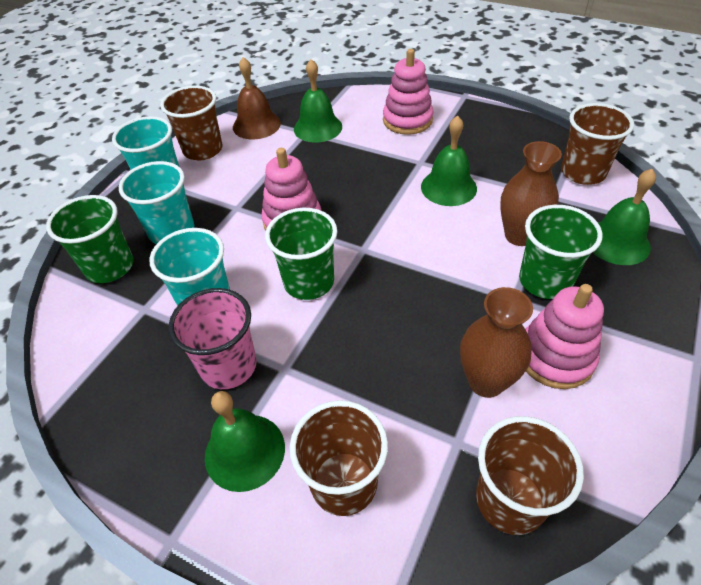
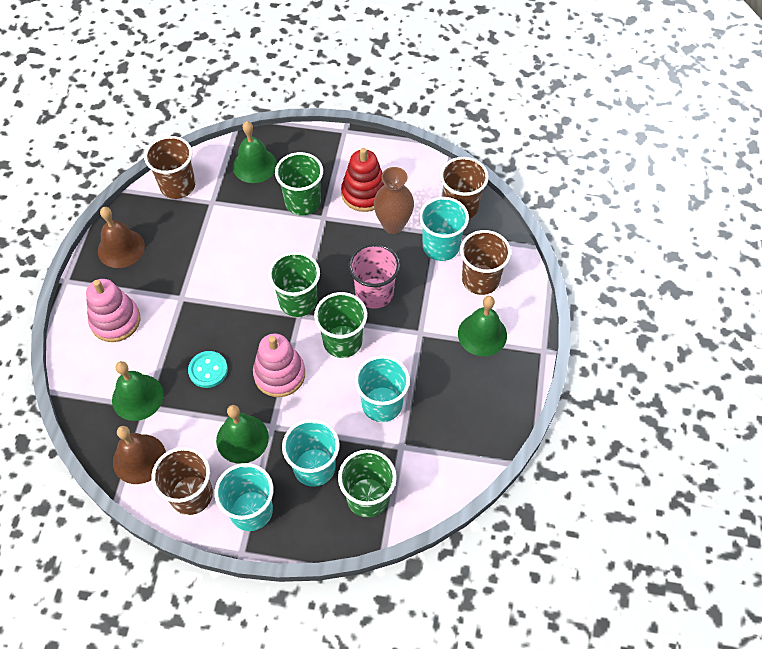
camera: 110 degrees left, 10 degrees up
(228, 366) = (429, 366): pink cup -> pink cup (374, 293)
(324, 171) = (208, 370): none -> turquoise button
(382, 251) = (298, 301): none -> green cup
(427, 440) = (441, 246): none -> turquoise cup
(448, 187) = (213, 271): green bell -> green bell (242, 439)
(496, 128) = (121, 248): none -> brown bell
(519, 235) = (261, 220): brown vase -> none
(555, 357) = (364, 193): pink stacking toy -> red stacking toy

